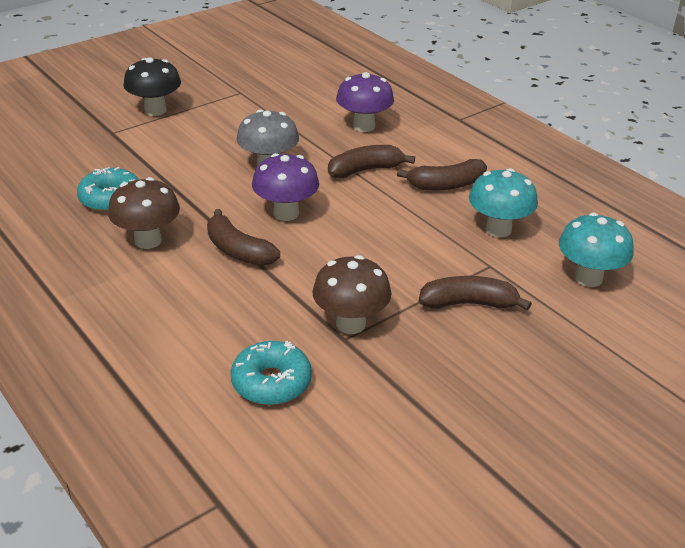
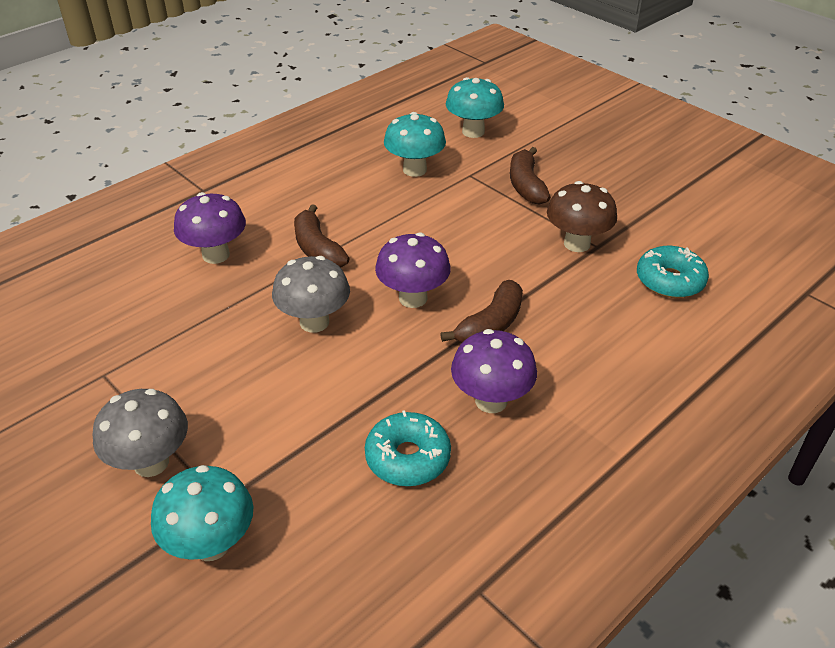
camera: 95 degrees left, 5 degrees up
(82, 130) = (211, 544): none -> turquoise mushroom
(148, 240) = (491, 401): brown mushroom -> purple mushroom
(155, 110) = (151, 462): black mushroom -> grey mushroom
(446, 185) = (342, 197): brown banana -> none

